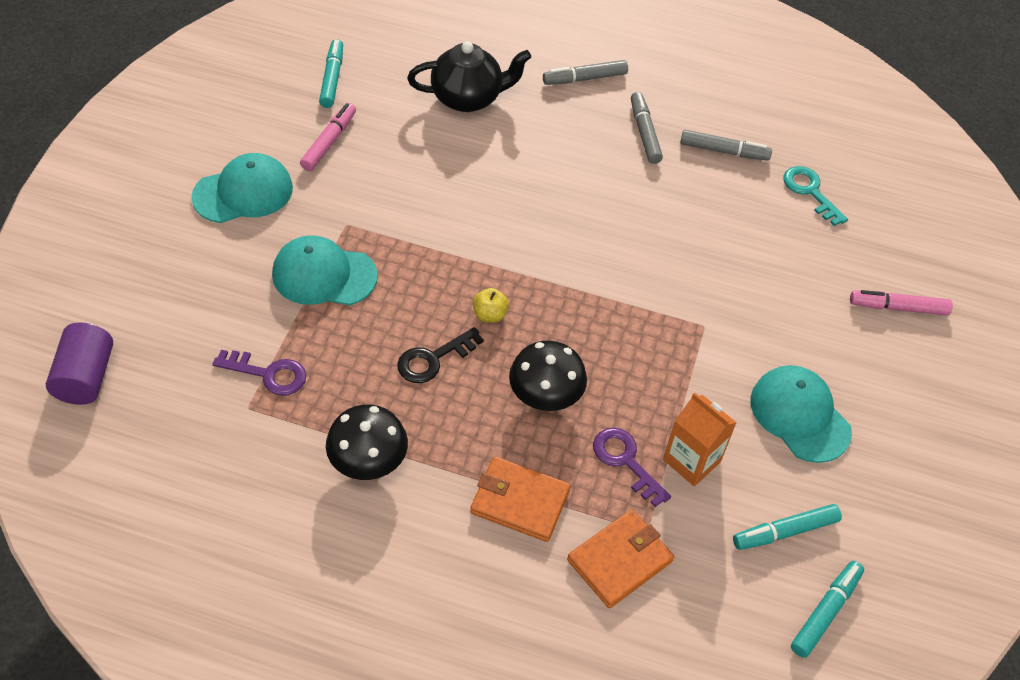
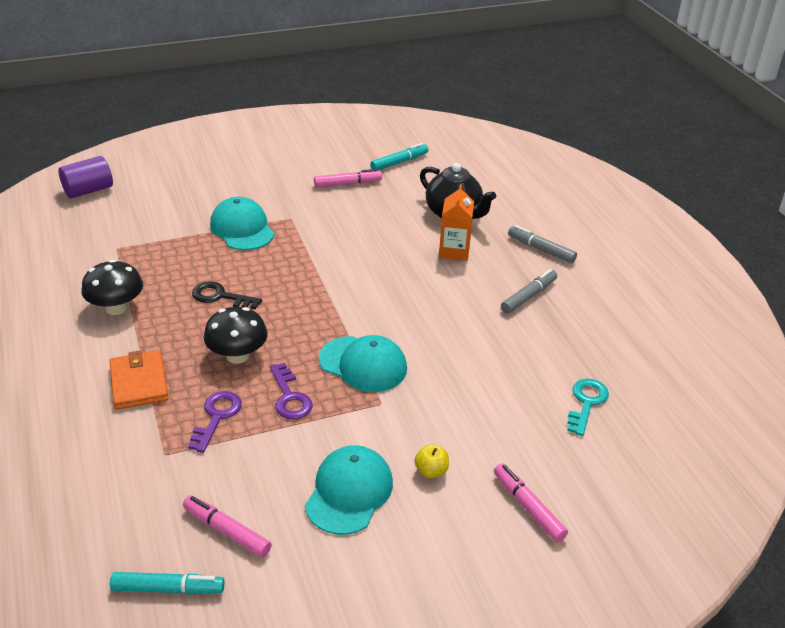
camera: 55 degrees right, 15 degrees down
(243, 192) = (272, 175): turquoise cap -> turquoise cap (363, 364)
(268, 374) = (147, 244): purple key -> purple key (289, 397)
(490, 315) = (281, 302): yellow apple -> yellow apple (431, 471)
(620, 560) = (128, 451): orange wallet -> none
(691, 460) = (248, 450): orange carton -> orange carton (454, 251)
(723, 151) = (565, 340): grey marker -> none
(785, 531) = (227, 531): turquoise marker -> pink marker

